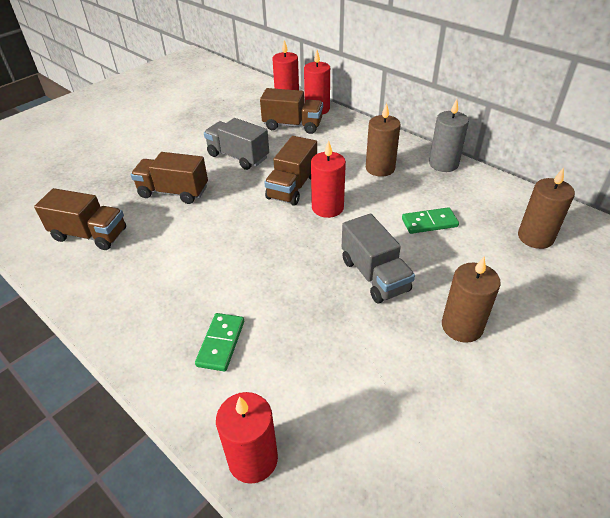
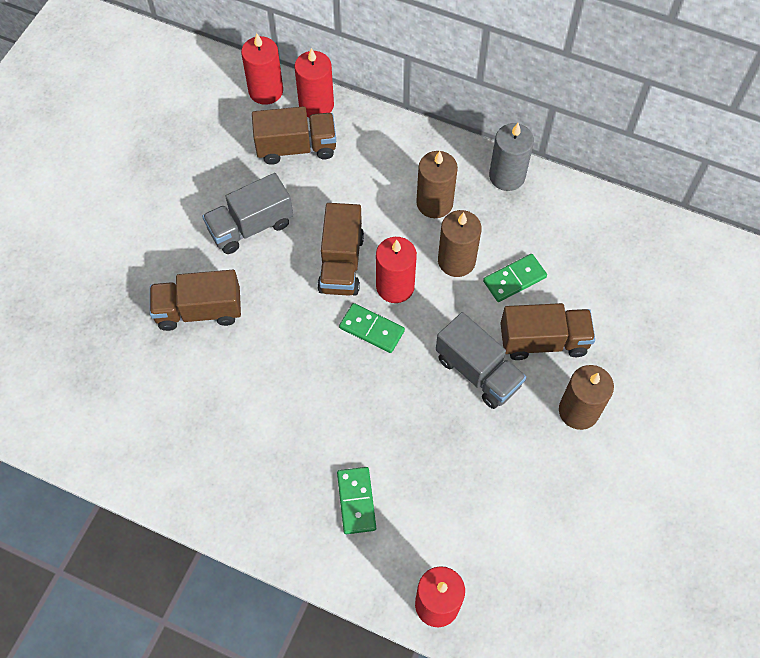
camera: 20 degrees left, 20 degrees up
(90, 235) = (135, 406): brown truck -> brown truck (543, 341)
(238, 156) = (250, 226): grey truck -> grey truck turned 45 degrees counterclockwise
(296, 229) = (371, 329): none -> green domino
(535, 237) = (628, 271): brown candle -> brown candle (456, 261)

